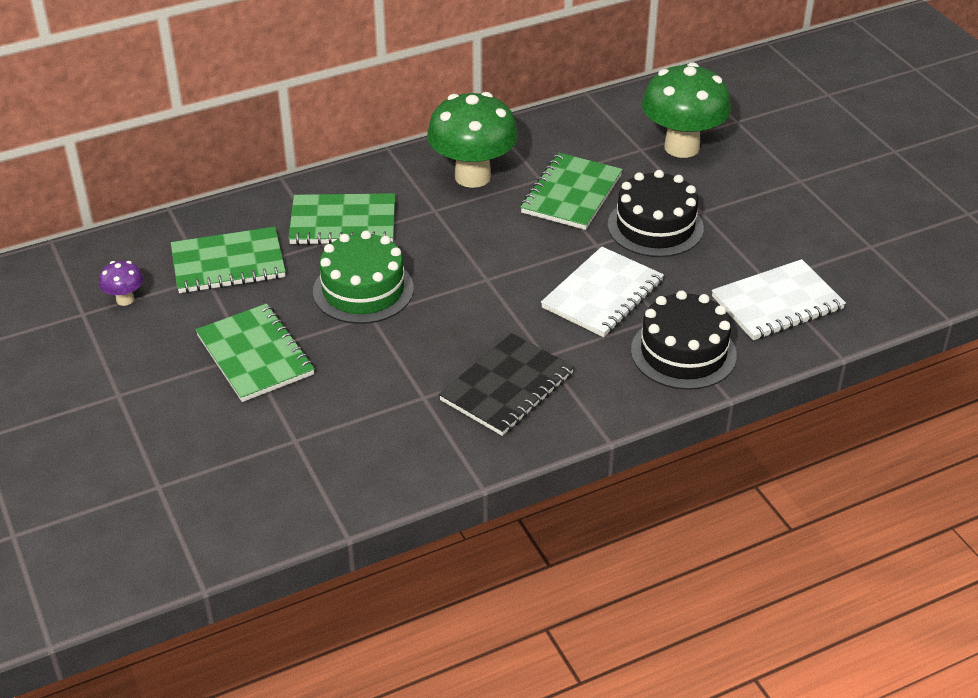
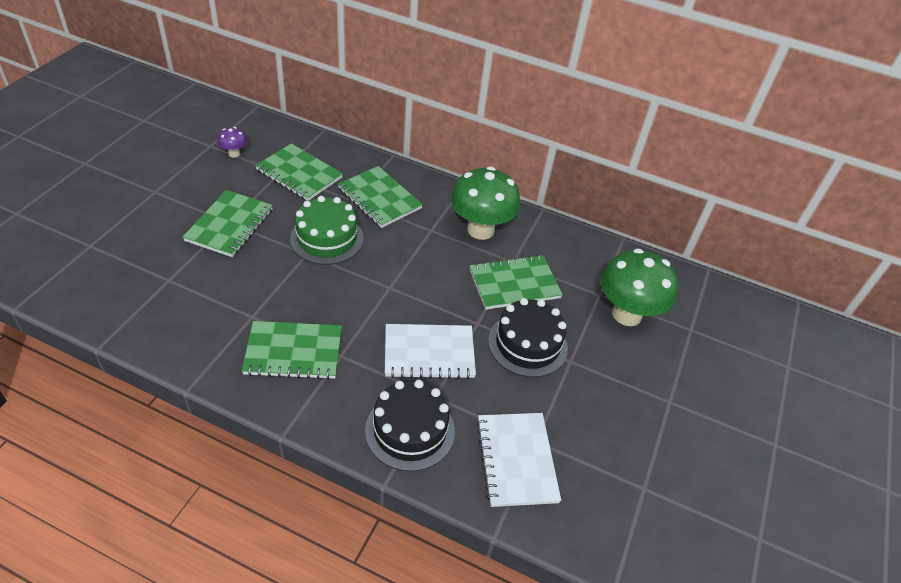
camera: 45 degrees right, 5 degrees up
(507, 387) = (293, 352): black notebook -> green notebook
(777, 303) = (516, 460): white notebook -> white notebook turned 60 degrees clockwise

